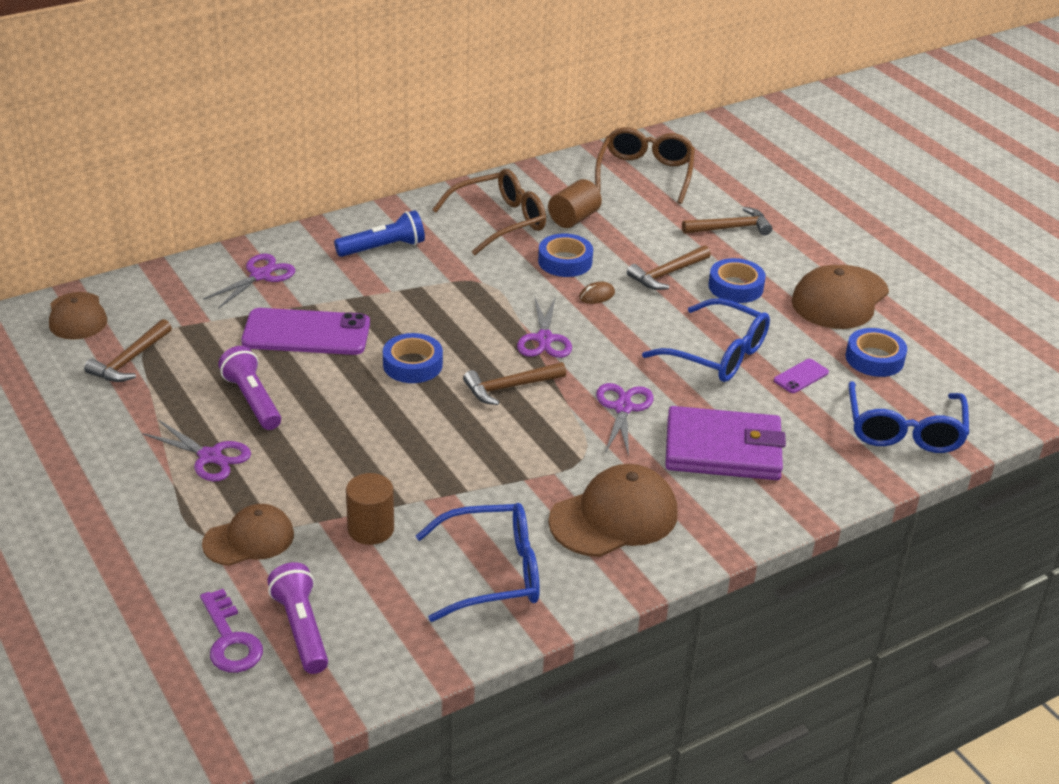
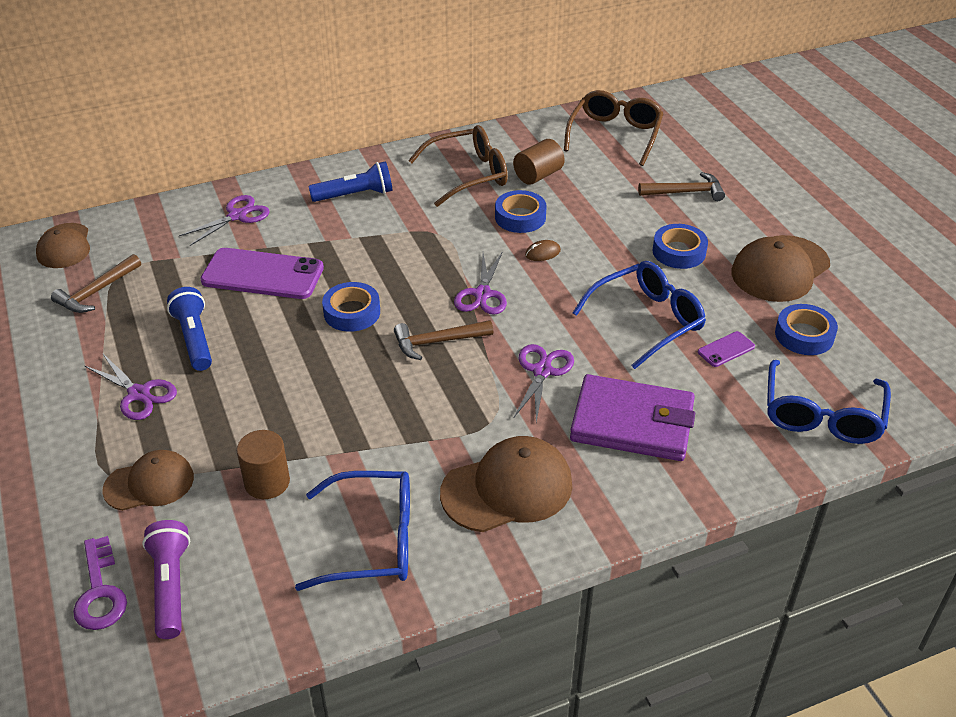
camera: 10 degrees right, 5 degrees up
(252, 400) = (194, 339): purple flashlight -> blue flashlight
(667, 274) = (615, 235): brown hammer -> none
(717, 354) = (647, 320): blue glasses -> blue glasses turned 75 degrees counterclockwise

